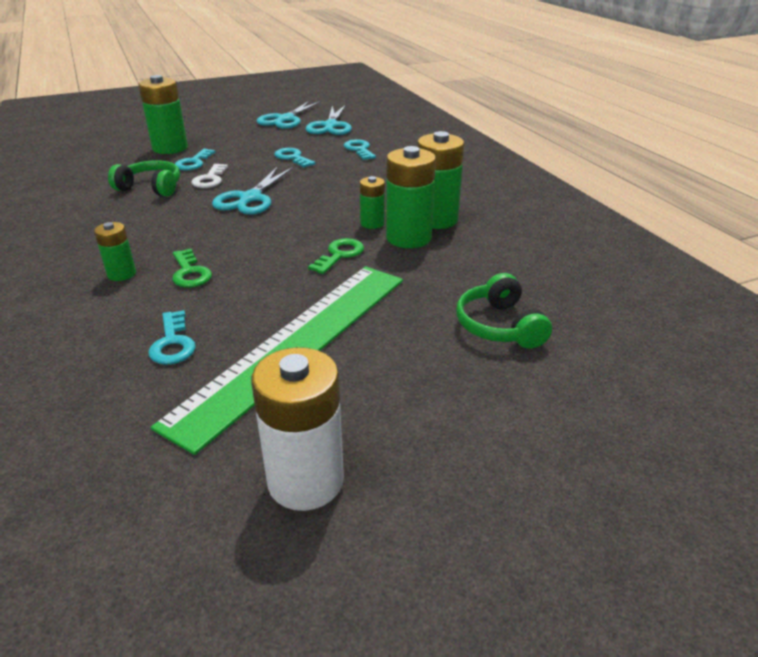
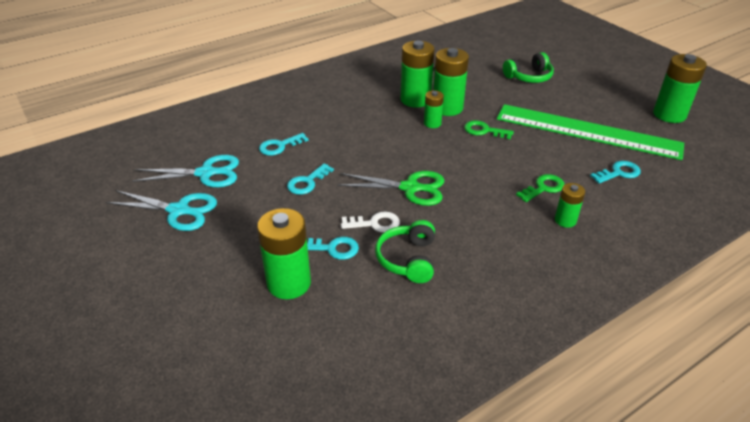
camera: 100 degrees left, 5 degrees up
(250, 198) = (410, 188): turquoise scissors -> green scissors
(305, 481) = (669, 115): white battery -> green battery

